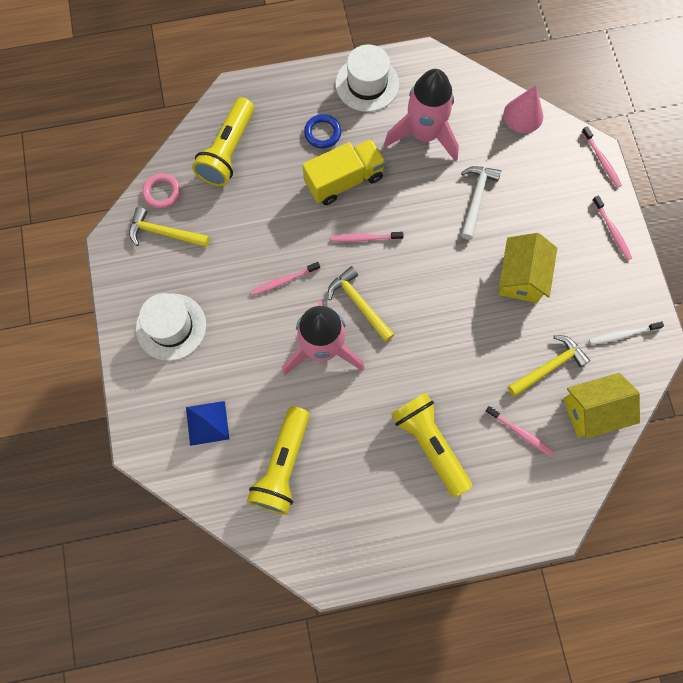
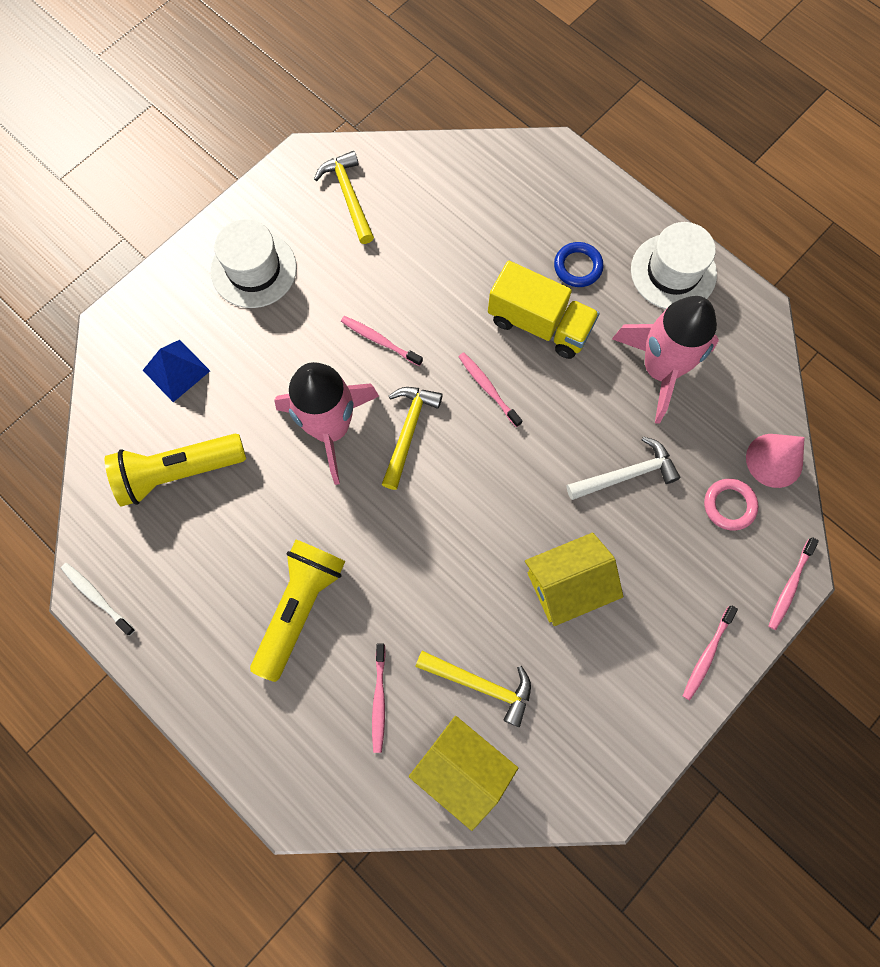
camera: 55 degrees right, 0 degrees up
(162, 192) = (391, 164): pink ring -> pink ring (729, 505)
(228, 151) = (483, 192): yellow flashlight -> none
(622, 334) = (582, 748): white toothbrush -> white toothbrush (97, 597)

